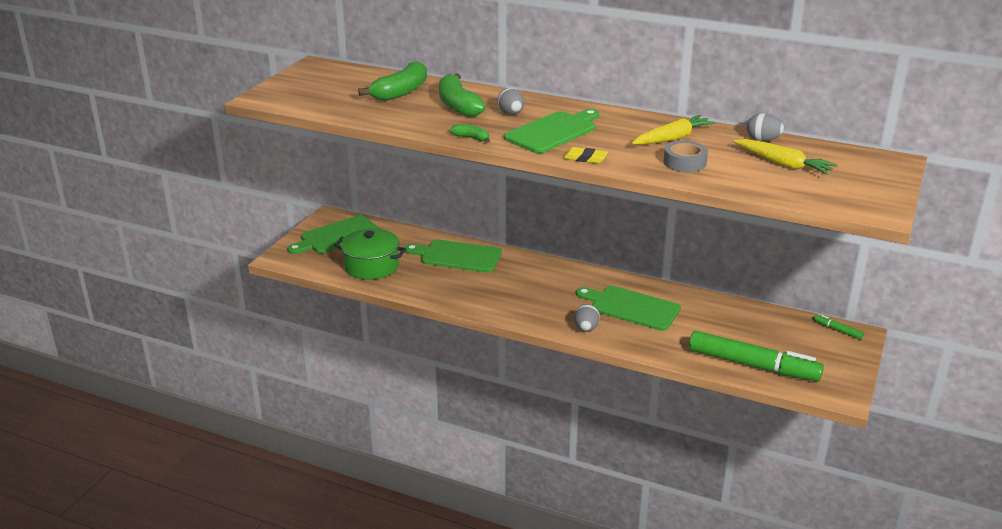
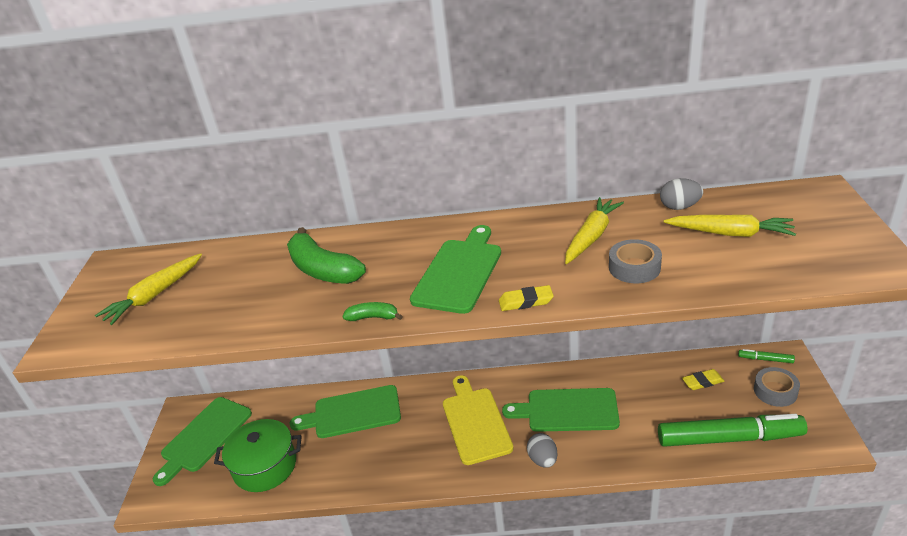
camera: 20 degrees left, 5 degrees up
(334, 89) = (154, 295): none -> yellow carrot
(401, 92) = (241, 271): green banana -> none
(511, 114) = (393, 262): grey egg -> none
(550, 291) = (475, 422): none -> yellow cutting board
(765, 326) = (702, 382): none -> yellow eraser
(824, 351) = (775, 391): none -> grey tape

